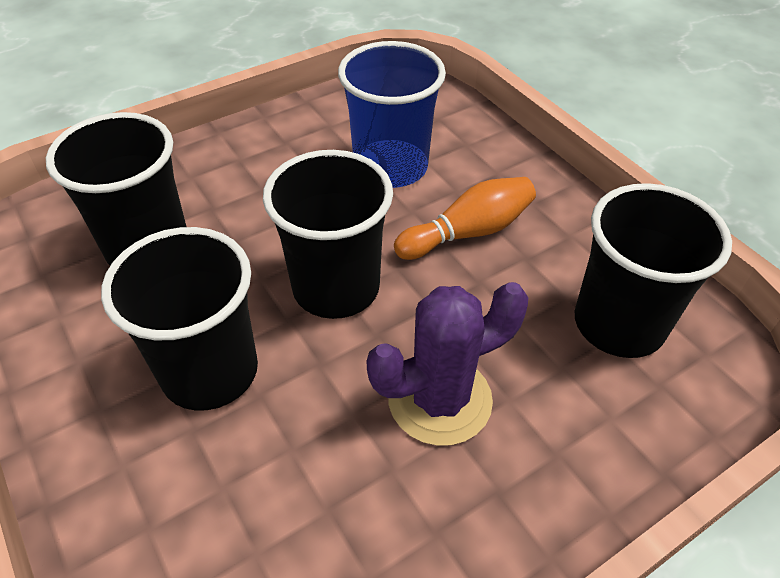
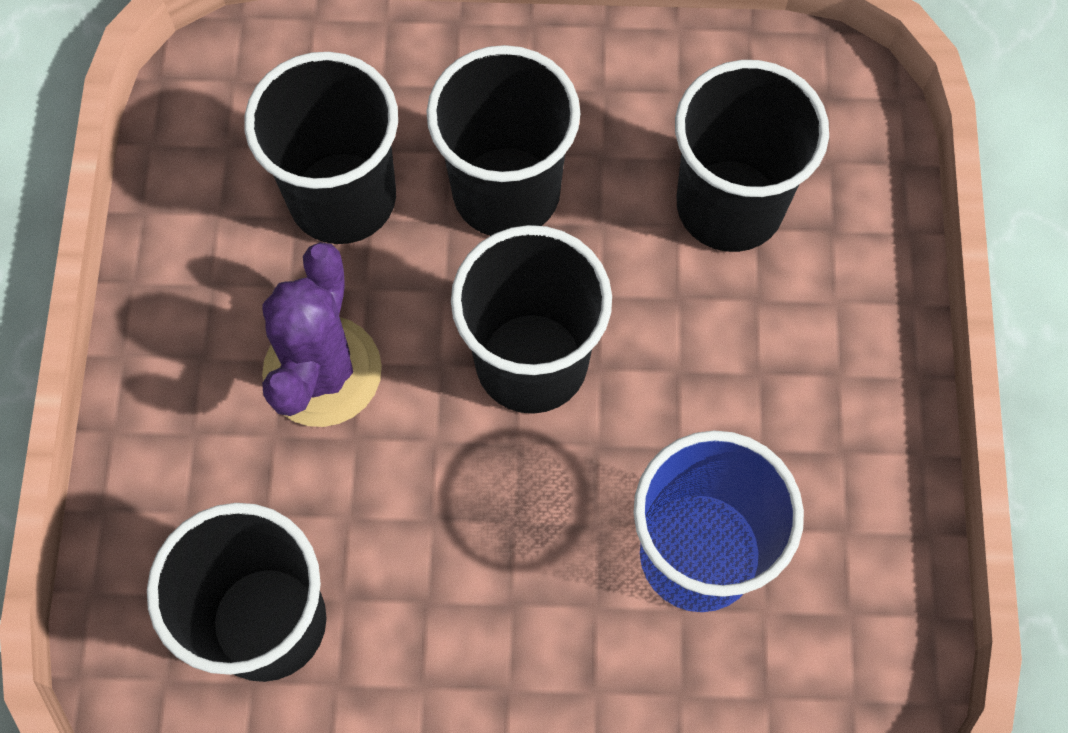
camera: 125 degrees right, 20 degrees up
(286, 482) = (342, 198): none -> black cup
(468, 232) = (513, 564): orange bowling pin -> none

